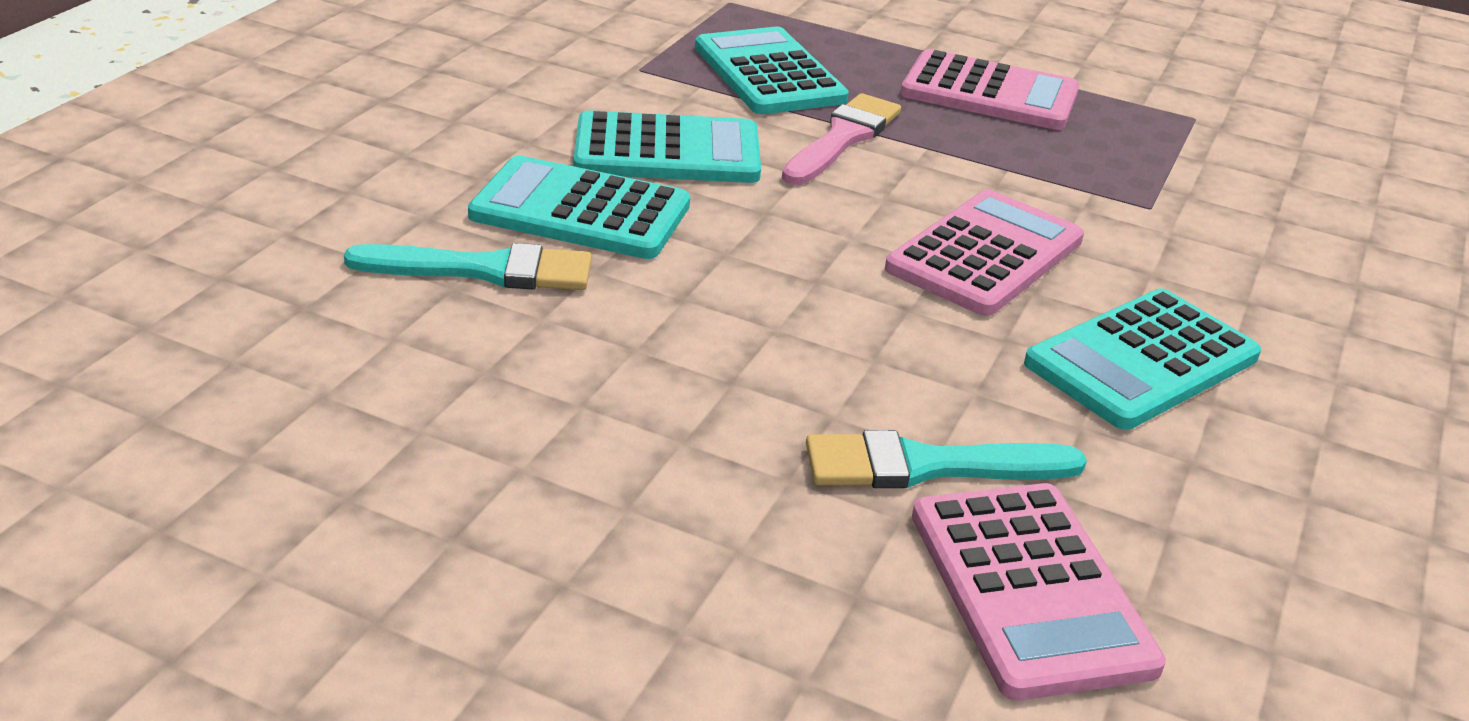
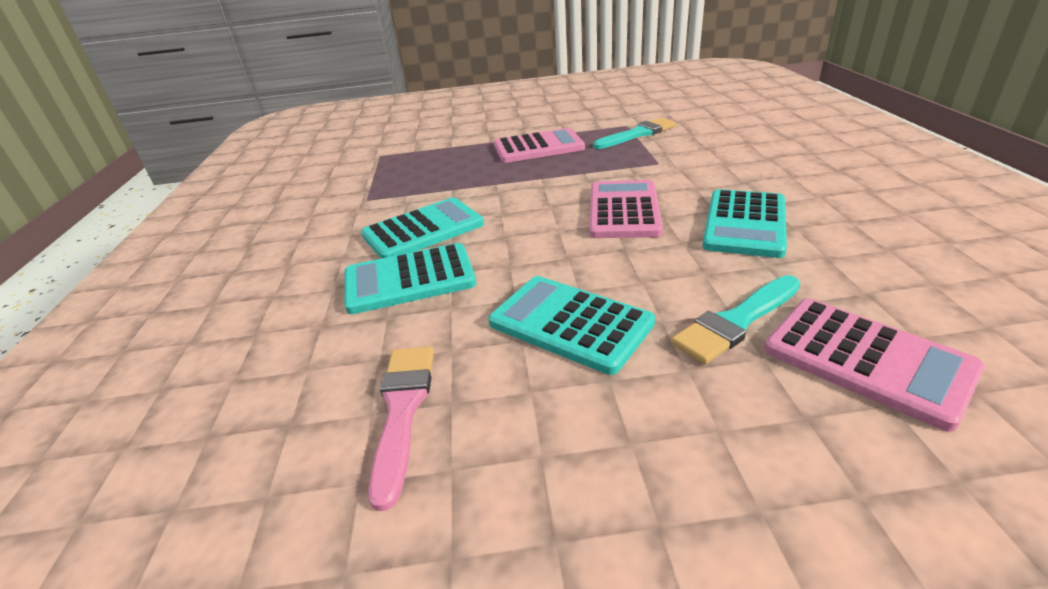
camera: 25 degrees left, 0 degrees up
(484, 270) = (388, 339): turquoise brush -> turquoise brush (637, 134)
(768, 73) = (433, 177): turquoise calculator -> turquoise calculator (570, 324)
(843, 138) = (500, 189): pink brush -> pink brush (403, 410)

